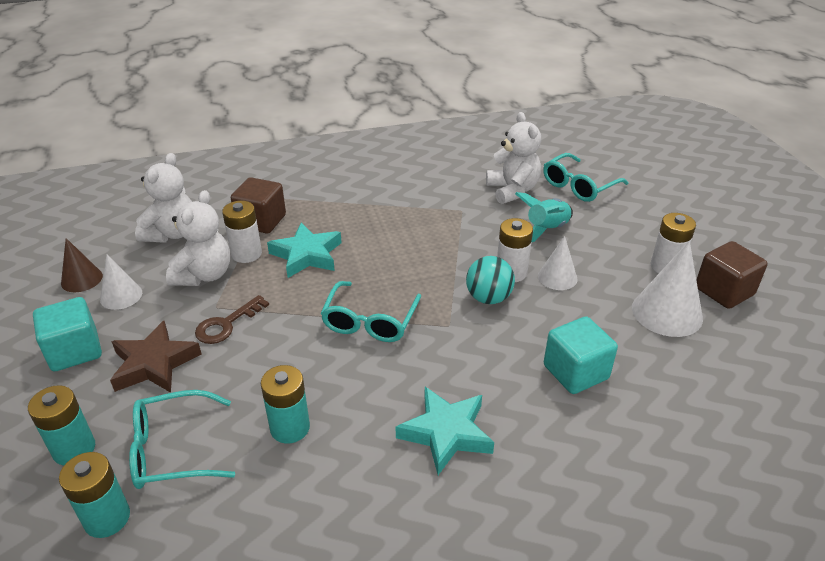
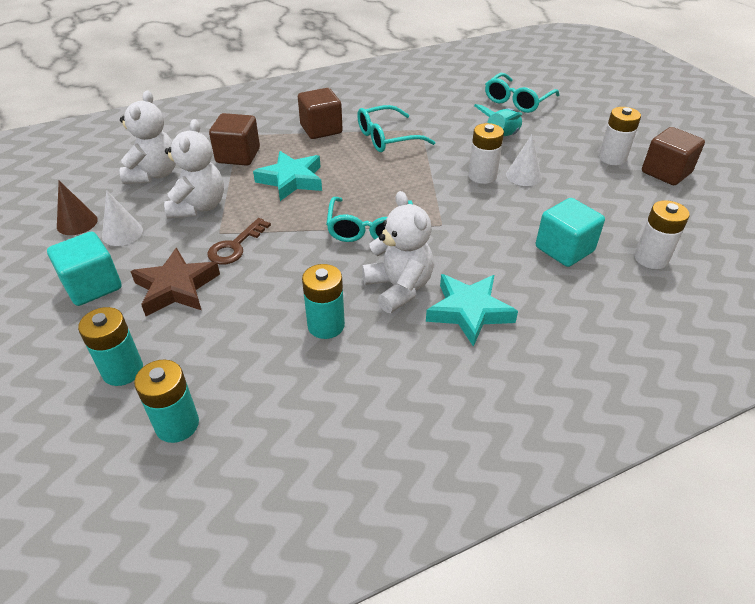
camera: 10 degrees left, 5 degrees up
(172, 450) = (221, 358): turquoise glasses -> turquoise glasses (387, 138)
(246, 254) = (233, 184): white battery -> white battery (651, 258)
(355, 199) = (321, 129): none -> brown cube
(488, 298) = (469, 198): turquoise ball -> none
(512, 190) = (461, 109): white teddy bear -> white teddy bear (398, 288)
(667, 312) = (625, 194): white cone -> none

